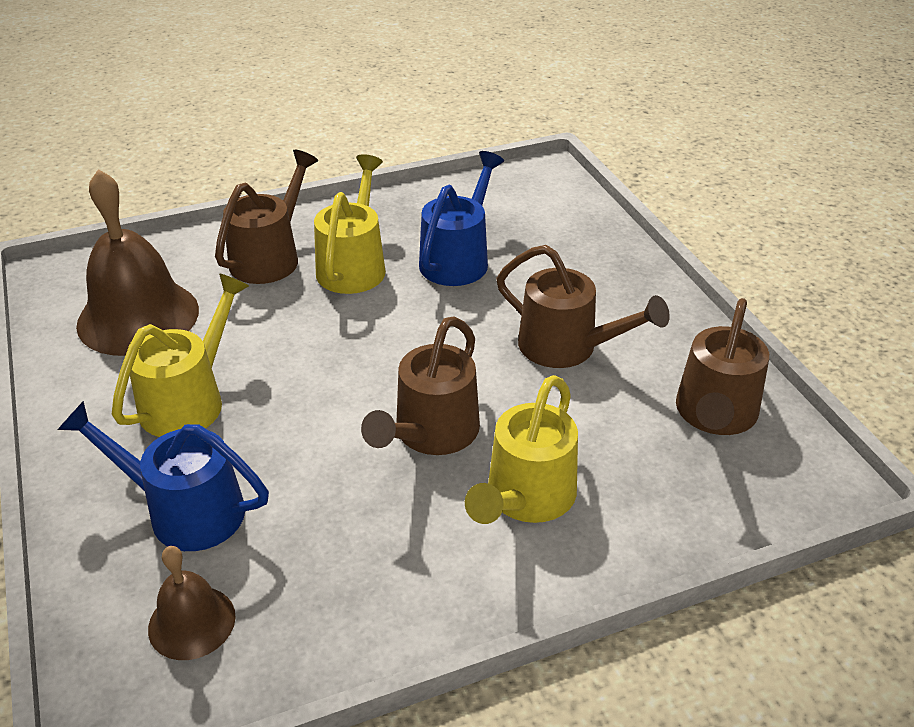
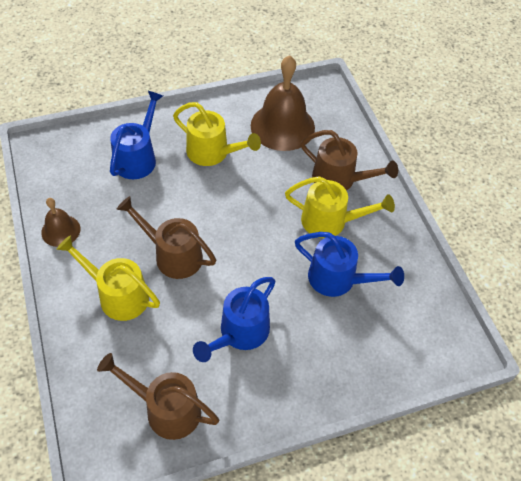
camera: 90 degrees right, 15 degrees up
(192, 622) = (75, 165): brown bell -> brown bell (61, 230)
(568, 348) = (239, 334): brown watering can -> blue watering can

